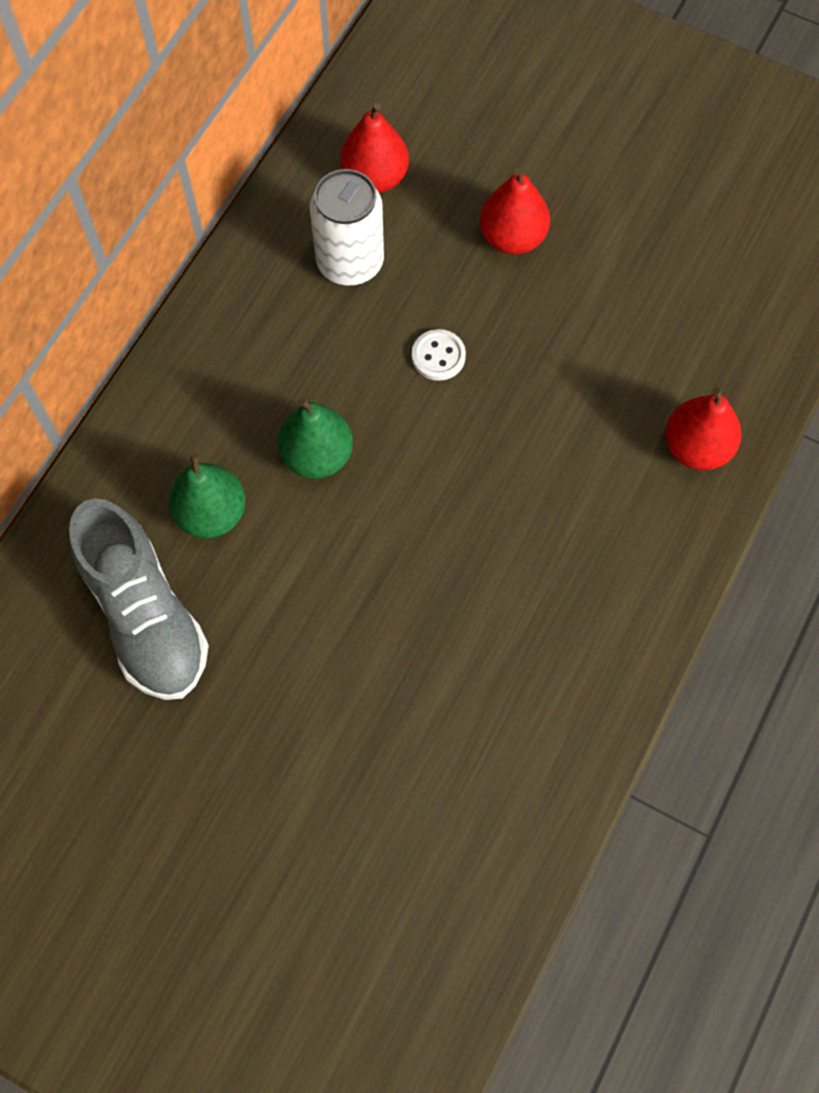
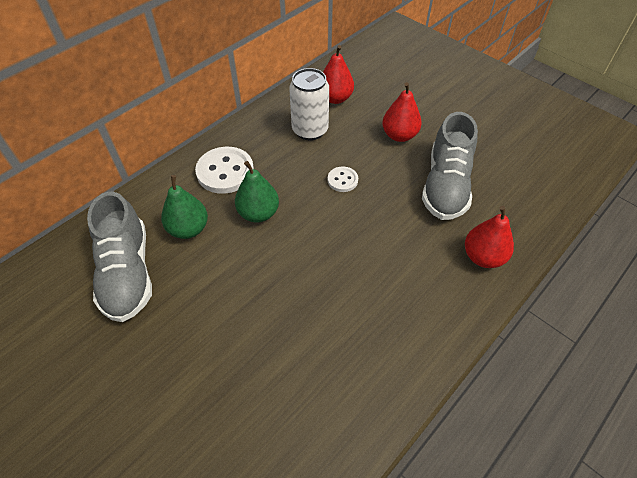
camera: 15 degrees right, 15 degrees down
(230, 387) = (225, 172): none -> white button
(613, 325) = (445, 185): none -> grey shoe

